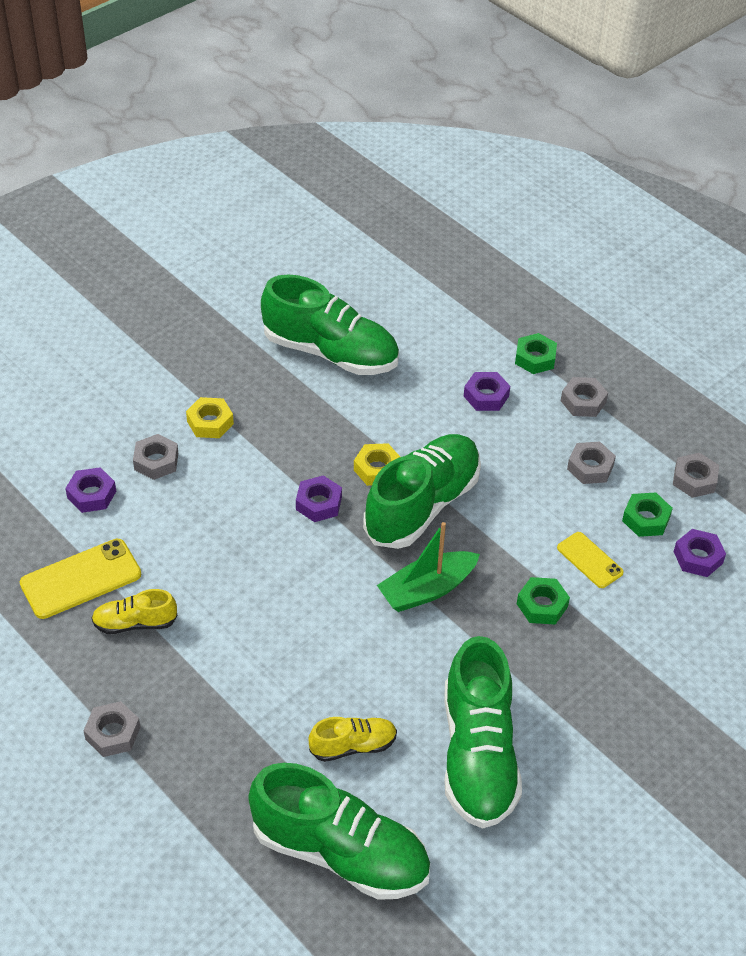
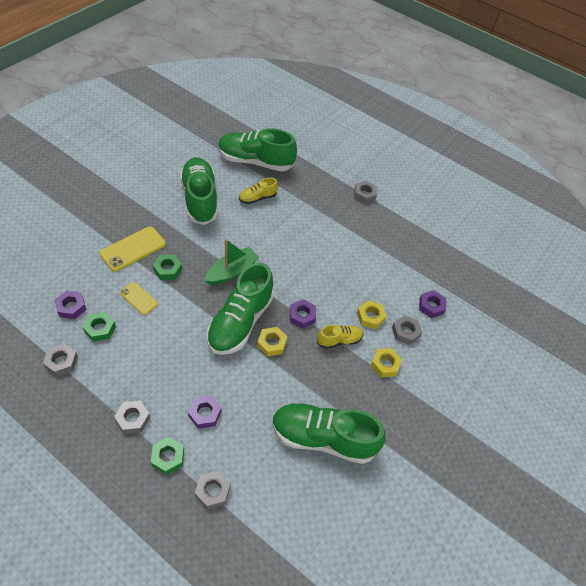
camera: 165 degrees right, 5 degrees up
(81, 579) = (412, 259): yellow phone -> yellow phone (133, 249)
(135, 623) = (376, 240): yellow shoe -> yellow shoe (339, 340)
(204, 489) = (370, 317): none -> yellow nut
(590, 467) = (132, 363): grey nut -> grey nut (212, 491)

